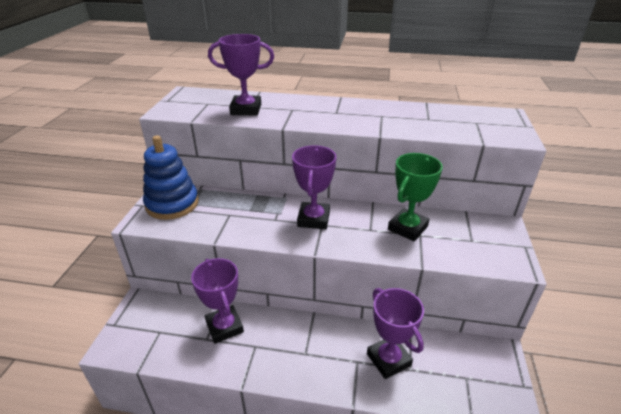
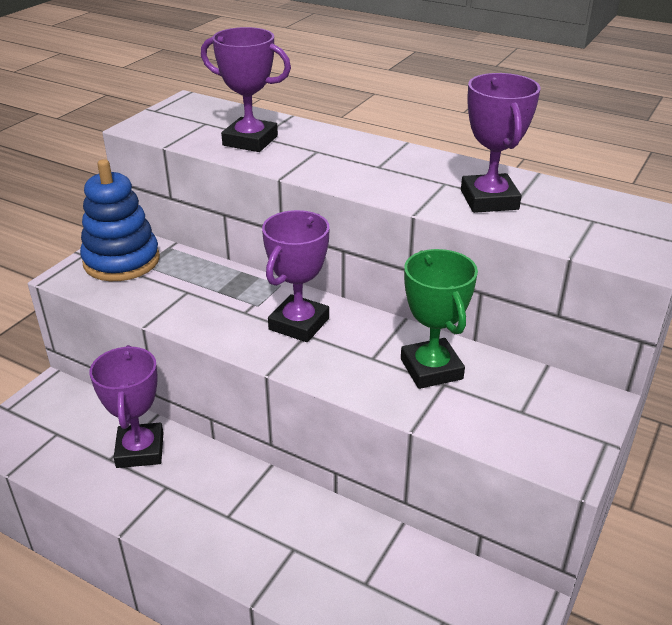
camera: 20 degrees right, 0 degrees up
(388, 359) = (340, 560): purple trophy -> purple trophy (489, 200)
(407, 228) = (431, 369): green trophy -> green trophy turned 75 degrees counterclockwise

